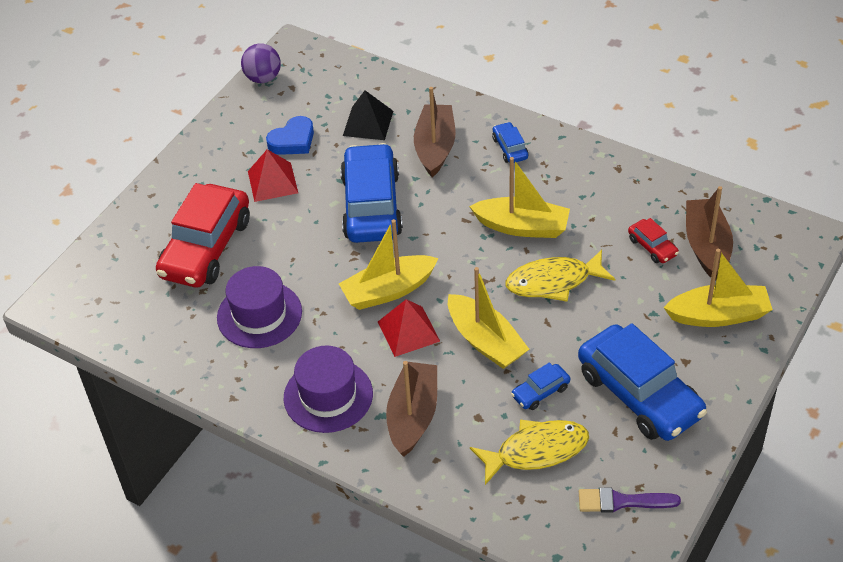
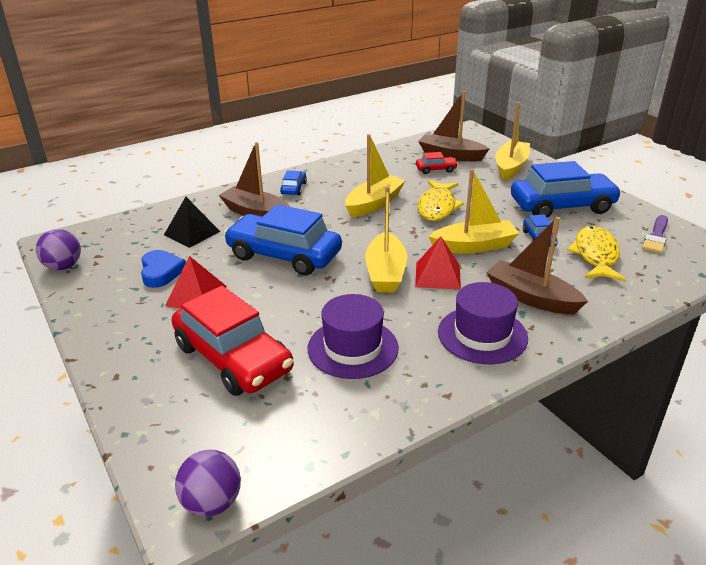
camera: 65 degrees left, 15 degrees down
(63, 312) = (212, 503): none -> purple ball
(510, 148) = (293, 188): blue car -> blue car turned 90 degrees clockwise

